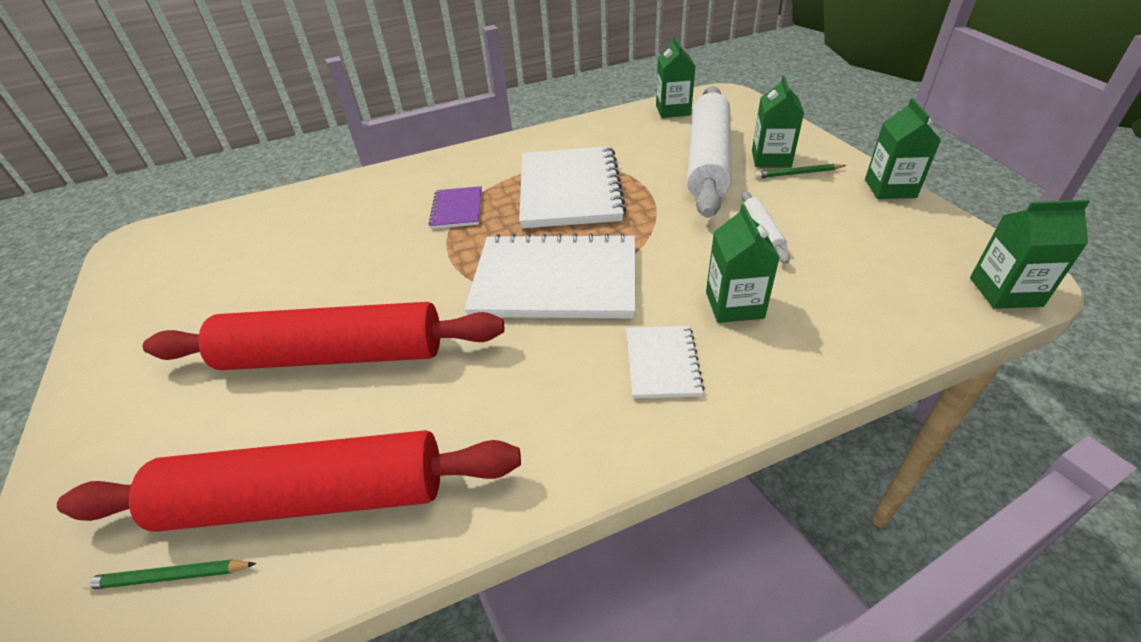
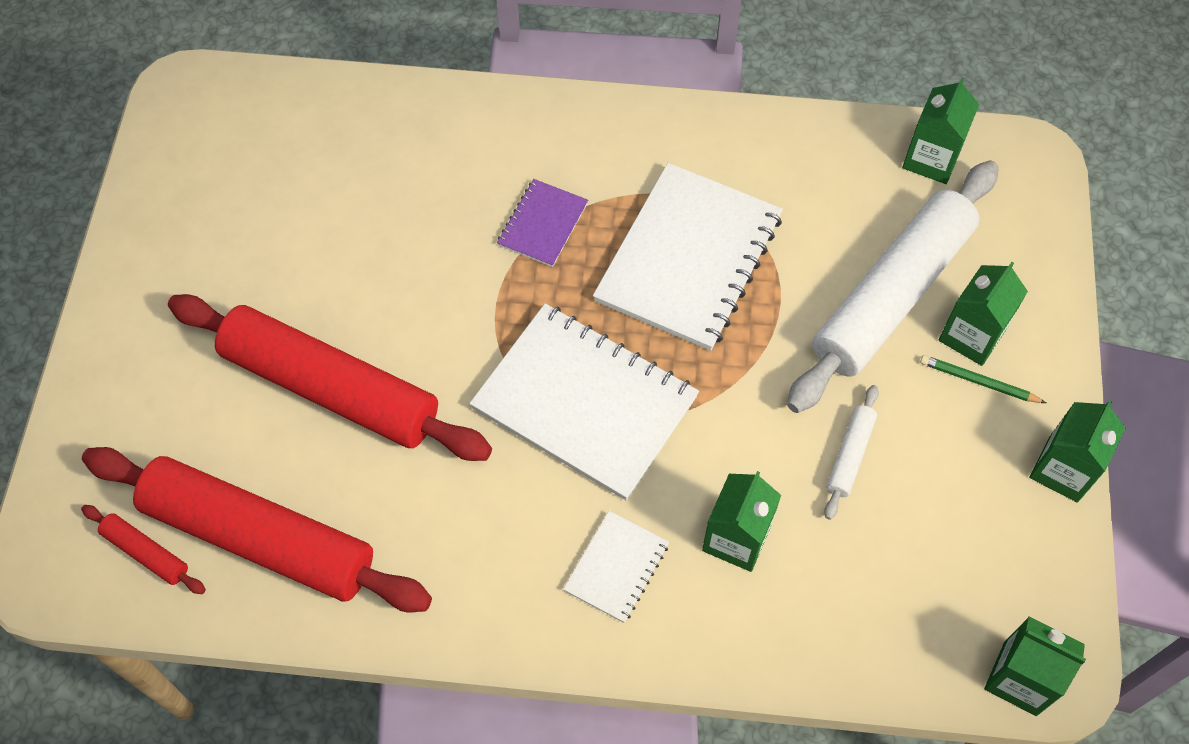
camera: 25 degrees right, 20 degrees up
(169, 577) = (146, 553): green pencil -> red rolling pin

